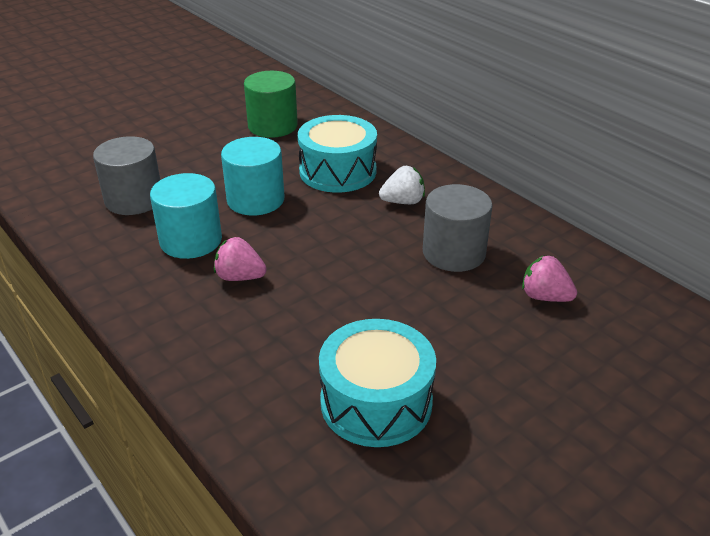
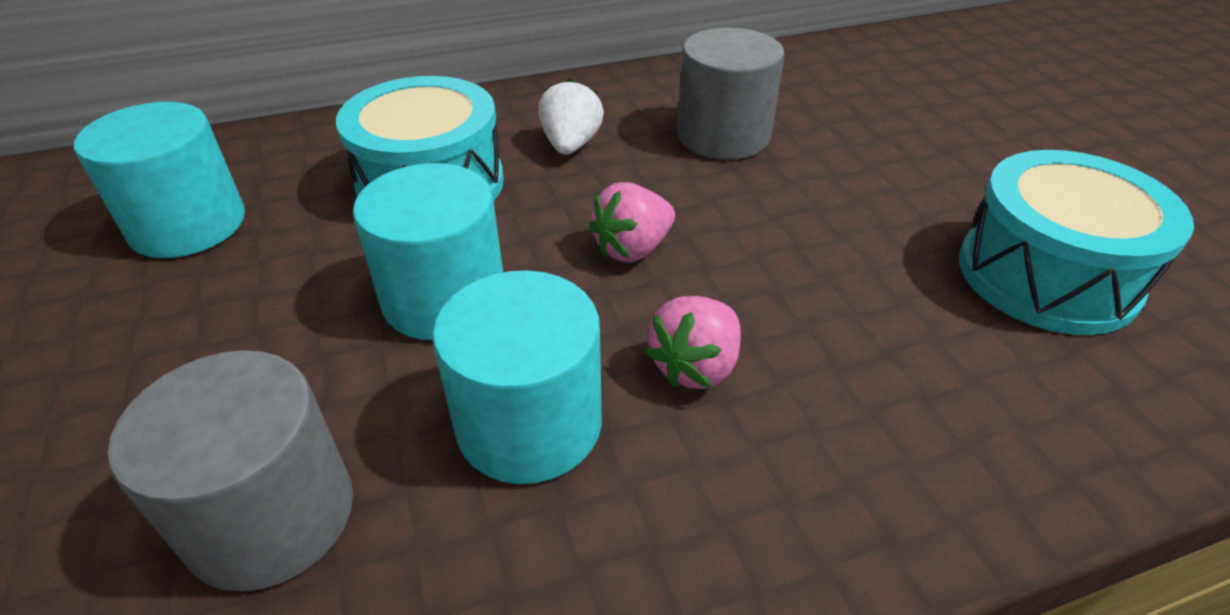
camera: 70 degrees left, 5 degrees up
(272, 126) = (188, 225): green cylinder -> turquoise cylinder
(545, 297) = (839, 100): pink strawberry -> pink strawberry (632, 249)

